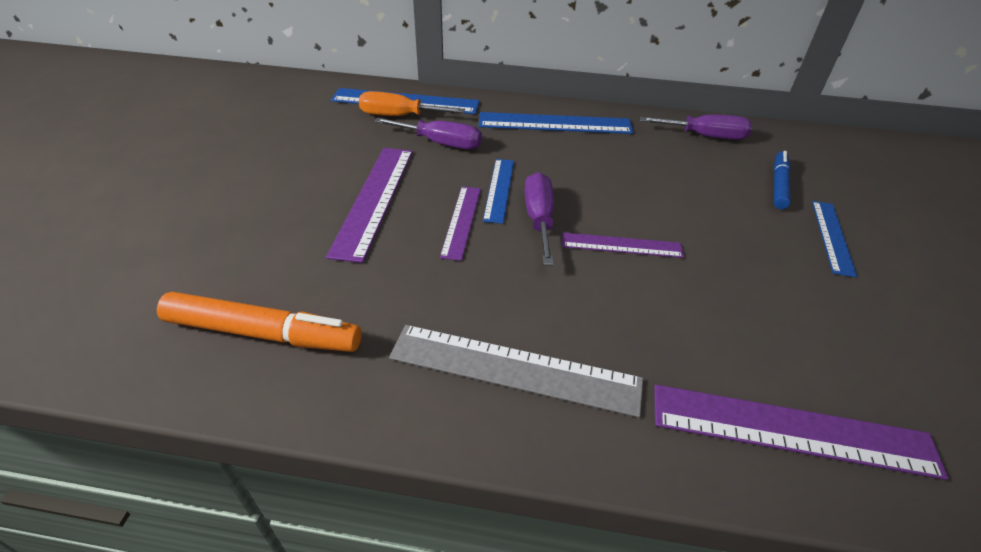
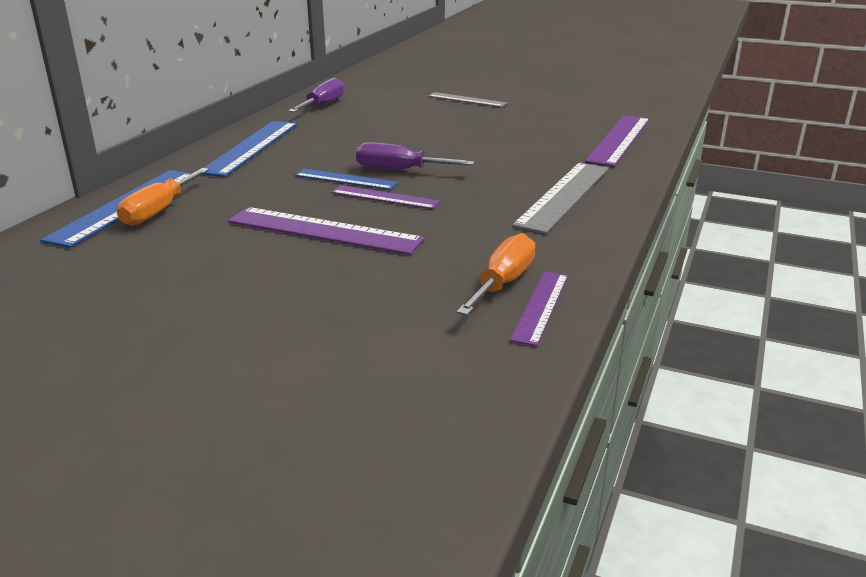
camera: 75 degrees left, 15 degrees down
(262, 333) = (503, 283): orange marker -> orange screwdriver
(441, 143) = (241, 195): purple screwdriver -> none
(621, 245) = (447, 150): purple ruler -> purple ruler (540, 306)
(778, 185) = (403, 100): blue marker -> none
(832, 237) = (467, 100): blue ruler -> grey ruler

